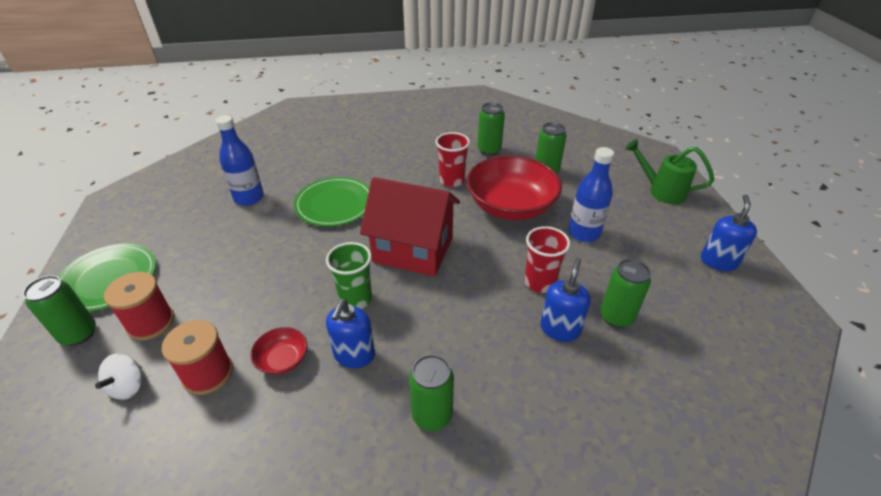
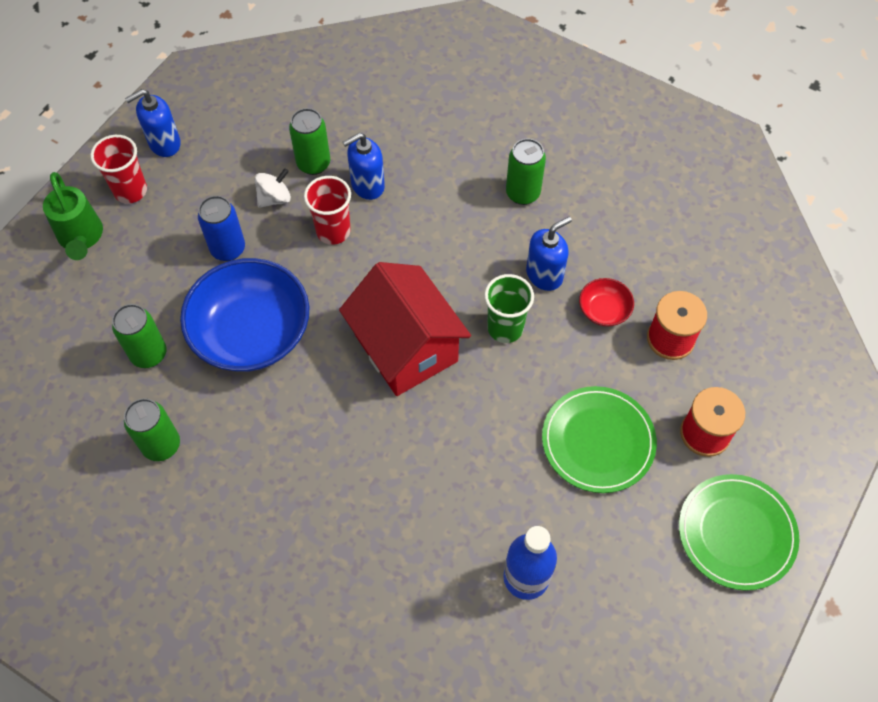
camera: 140 degrees left, 20 degrees up
(79, 334) = (776, 465): green can -> none
(128, 386) = (739, 370): white spinning top -> white spinning top (274, 198)
(334, 204) = (432, 483): green plate -> green plate (598, 441)
(452, 181) = (267, 422): red cup -> red cup (130, 191)
(511, 206) = (251, 332): red bowl -> blue bowl
(584, 233) = (228, 249): blue bottle -> blue can

